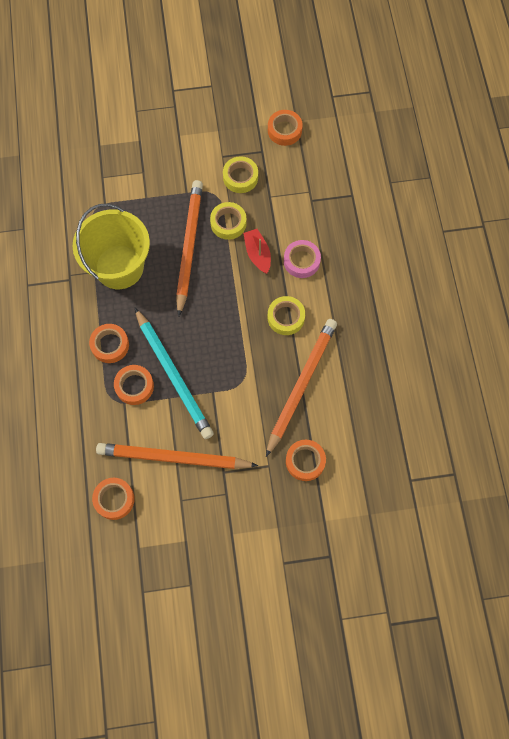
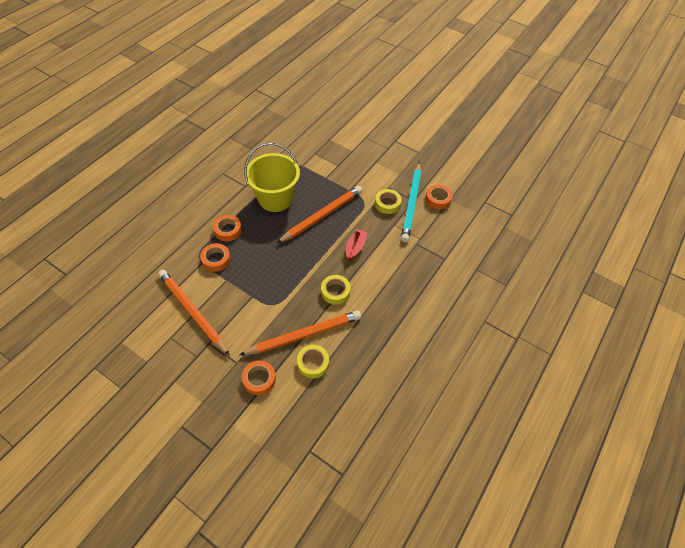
camera: 40 degrees right, 15 degrees down
(114, 499) = (139, 306): orange tape -> none
(173, 375) = (241, 271): turquoise pencil -> turquoise pencil (411, 203)
(228, 223) = (356, 220): yellow tape -> yellow tape (313, 363)
(301, 261) = (377, 270): pink tape -> none

